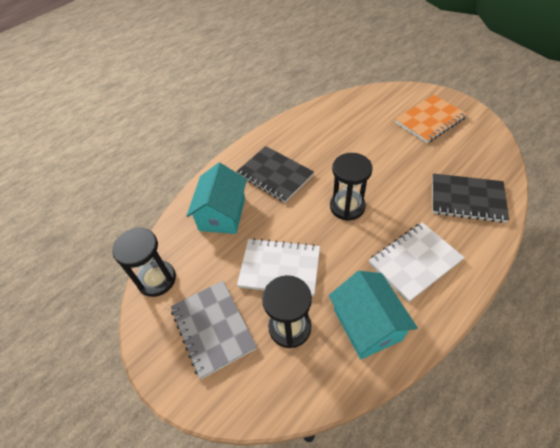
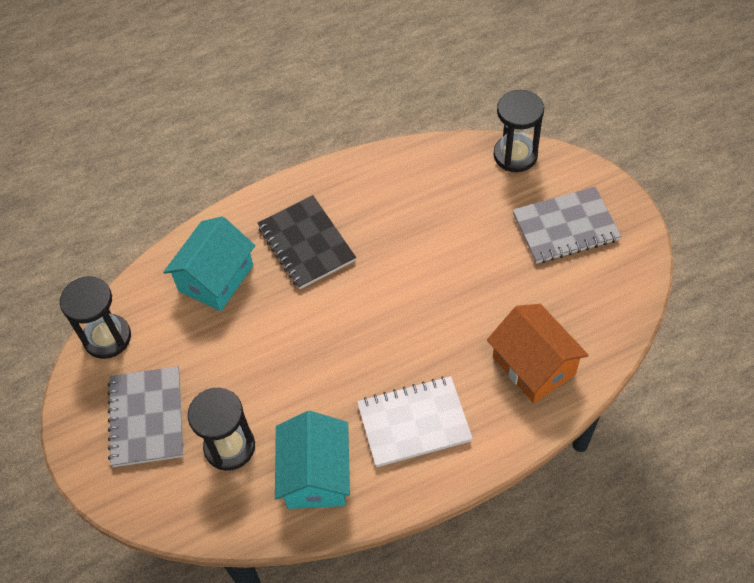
camera: 20 degrees right, 5 degrees up
(280, 268) = (252, 373): white notebook -> none
(347, 206) = (374, 321): black hourglass -> black hourglass (515, 155)
(430, 120) = (565, 227): orange notebook -> grey notebook
(467, 199) = (534, 365): black notebook -> orange house

